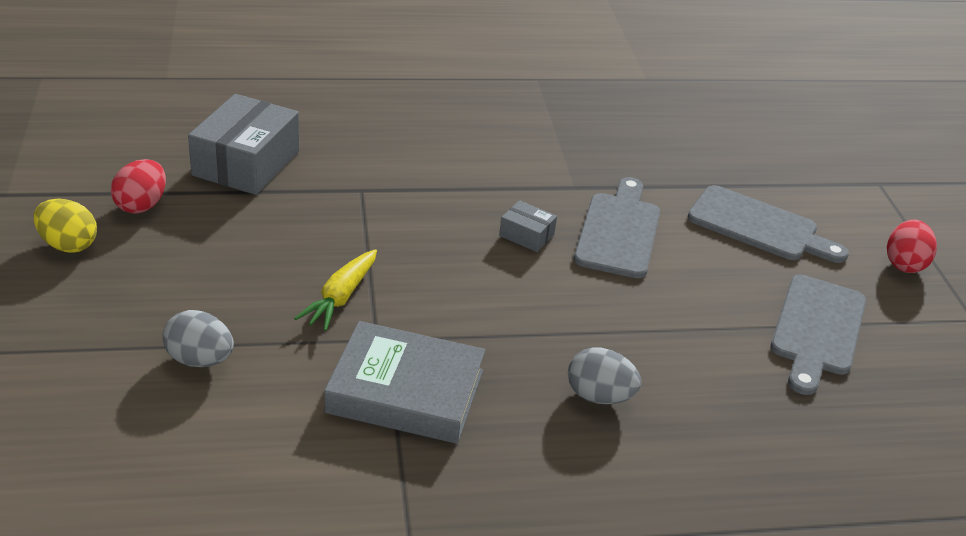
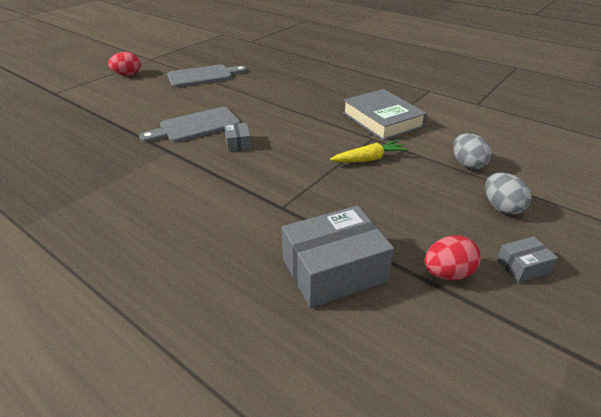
camera: 130 degrees left, 0 degrees up
(68, 245) = (522, 266): yellow egg -> grey box
(599, 396) = (312, 92): grey egg -> grey egg (501, 207)
(759, 226) = (139, 103): grey cutting board -> none

